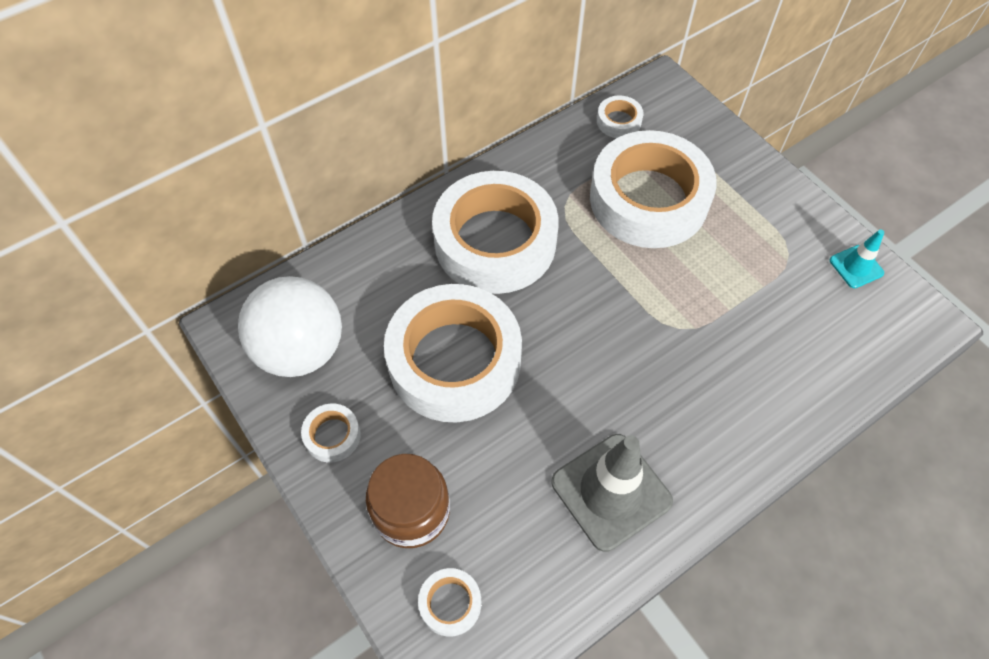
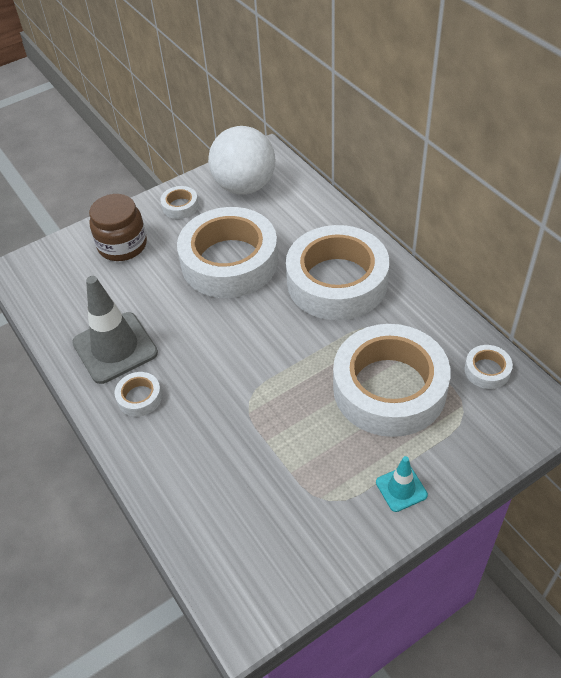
camera: 95 degrees right, 10 degrees down
(450, 603) = (60, 265): white tape -> white tape (139, 397)
(856, 267) = (313, 562): turquoise traffic cone -> turquoise traffic cone (401, 488)

